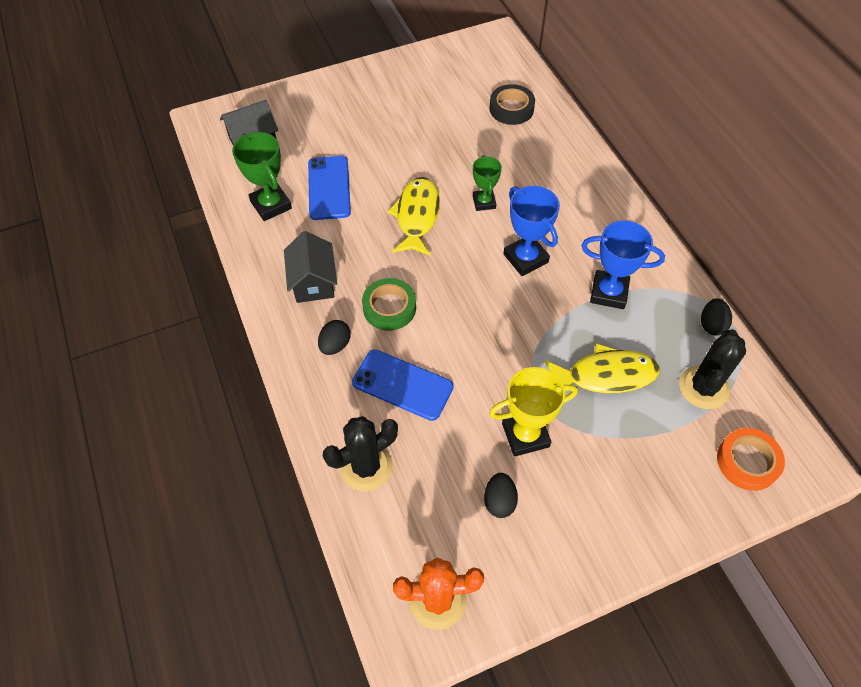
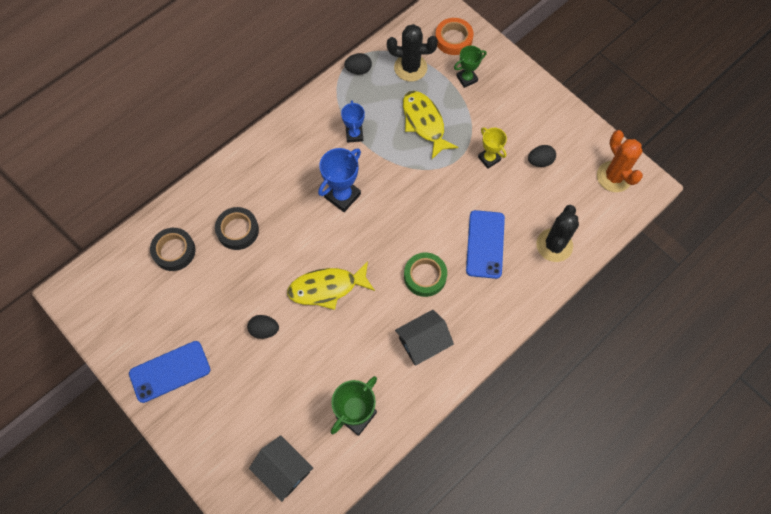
camera: 110 degrees left, 10 degrees up
(329, 188) = (319, 372): blue phone -> blue phone (170, 371)
(335, 345) = (473, 302): black egg -> black egg (264, 330)
(366, 467) = (554, 245): black cactus -> black cactus turned 75 degrees clockwise
(484, 202) = (295, 241): green trophy -> green trophy (467, 79)
(516, 159) = (238, 230): none -> black tape
(525, 435) = (489, 158): yellow trophy -> yellow trophy, size x0.64
(609, 293) = (354, 135): blue trophy -> blue trophy, size x0.64

